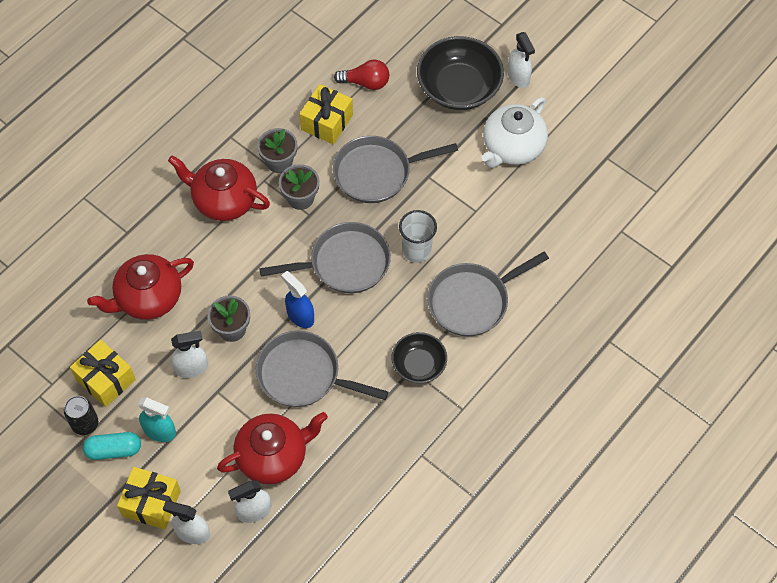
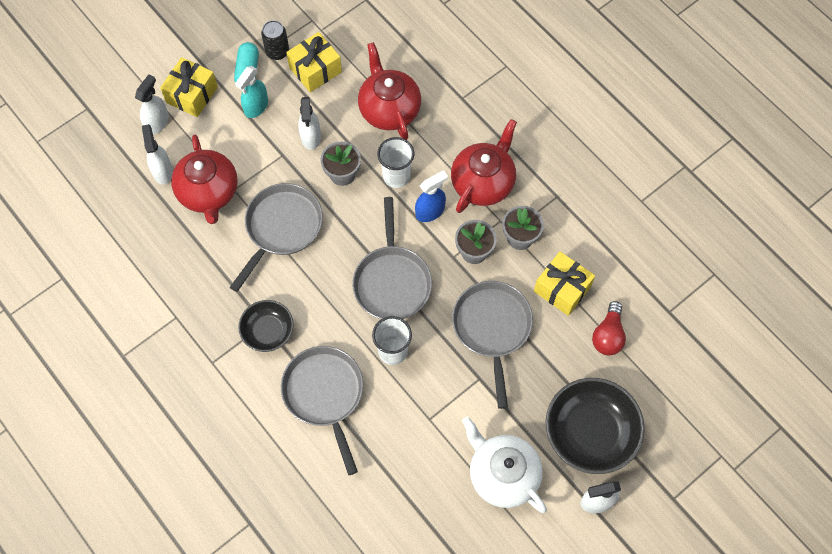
camera: 100 degrees right, 5 degrees up
(227, 278) = (396, 176): none -> white cup
(300, 316) = (343, 233): blue spray bottle -> blue spray bottle (430, 211)

